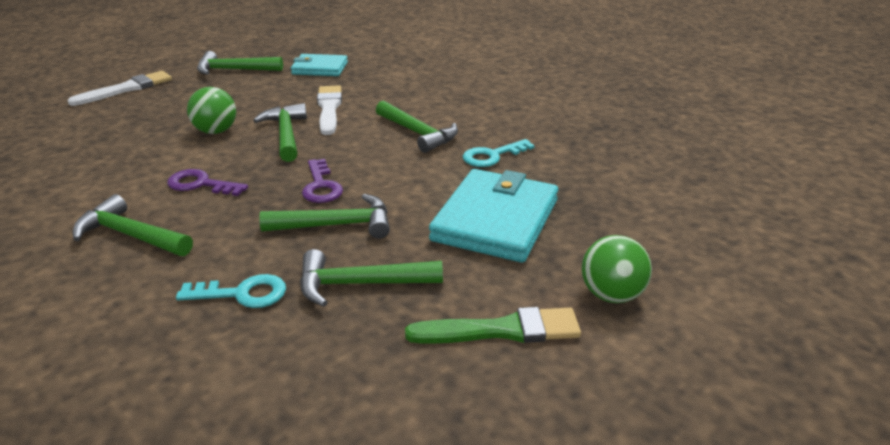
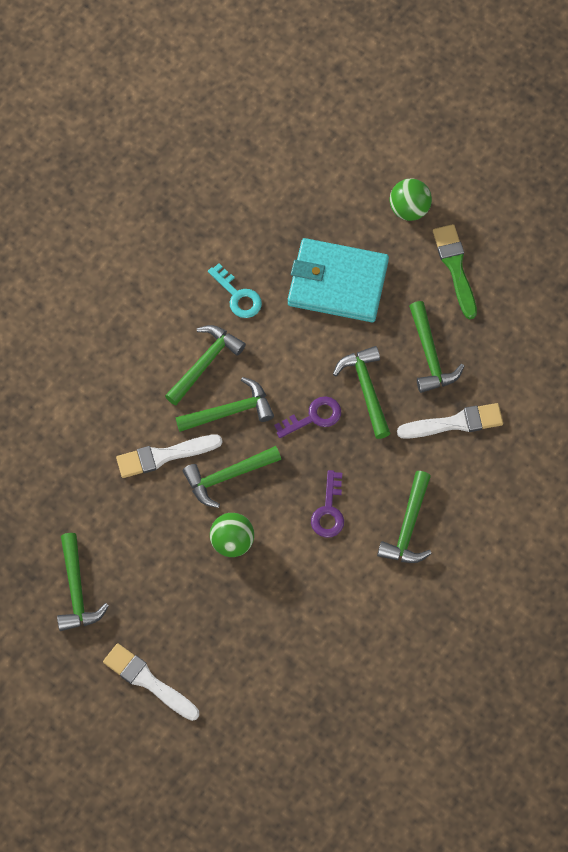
camera: 100 degrees left, 35 degrees up
(242, 294) = (455, 423): turquoise key -> white brush
(320, 68) = (57, 498): turquoise wallet -> none
(356, 141) = (230, 411): none -> green hammer

